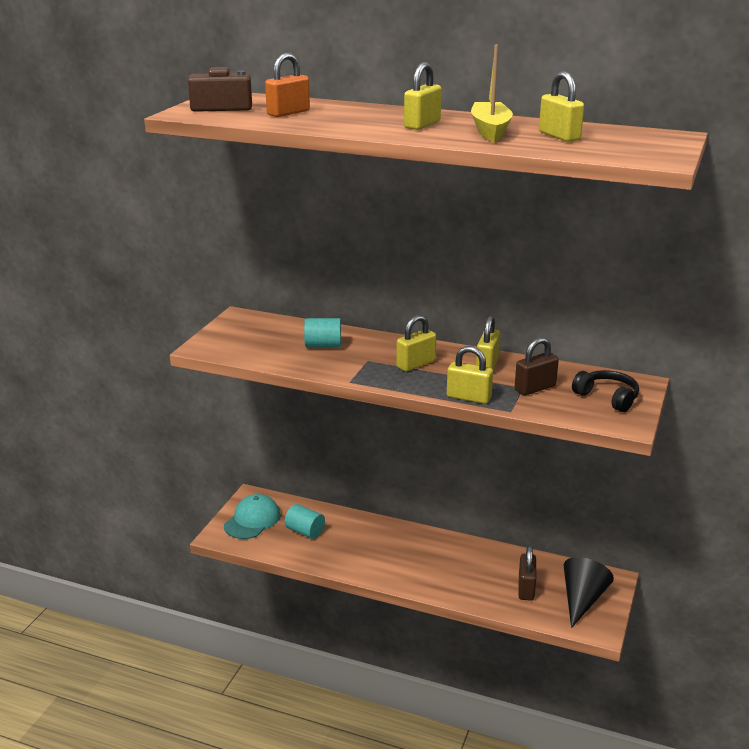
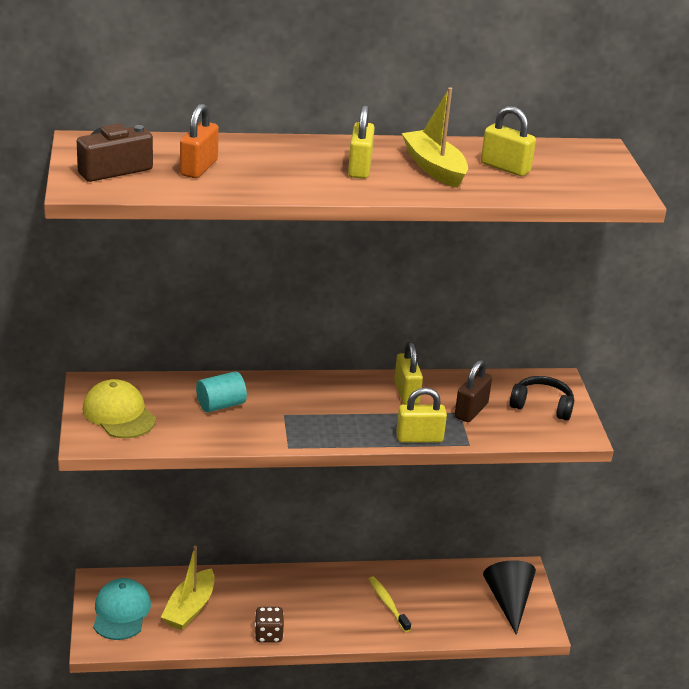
camera: 30 degrees left, 5 degrees up
(240, 336) = (119, 414): none -> yellow cap
(305, 531) = (190, 608): turquoise cylinder -> yellow boat
(352, 566) = (268, 635): none -> brown dice
(416, 364) = (336, 408): yellow padlock -> none
(469, 571) = (388, 604): none -> yellow toothbrush
(526, 588) = (452, 606): brown padlock -> none

